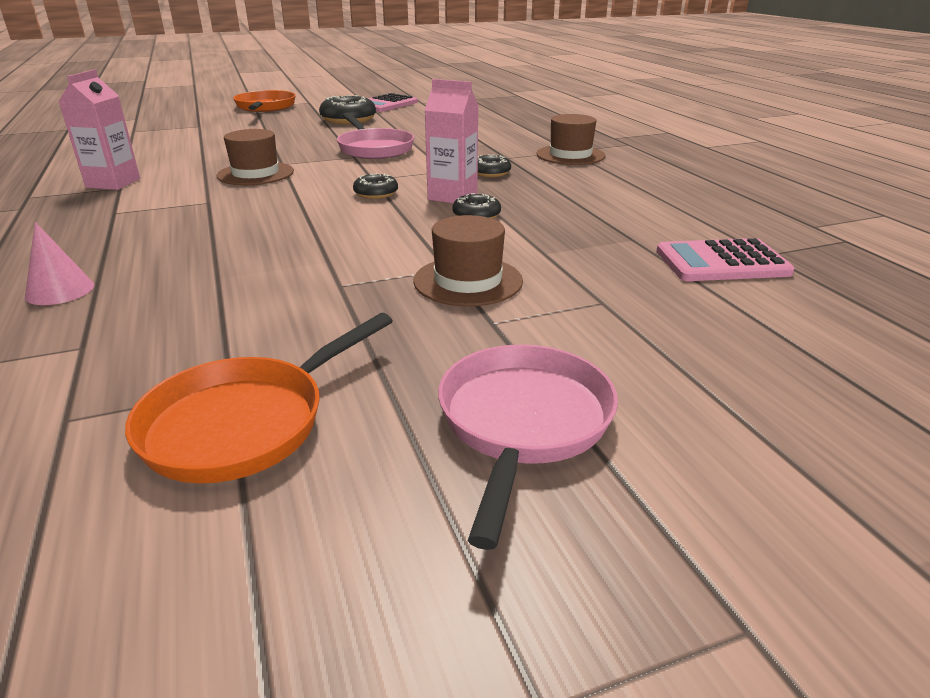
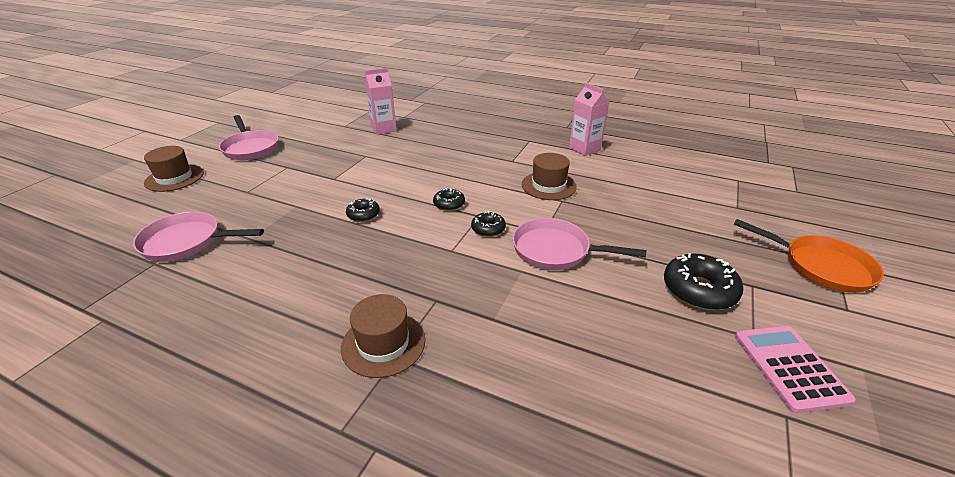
camera: 135 degrees right, 5 degrees up
(60, 290) = (452, 120): pink cone -> none
(244, 423) = (326, 123): orange pan -> none
(452, 196) = (401, 224): pink carton -> pink carton (383, 129)
(468, 281) = (316, 177): brown hat -> brown hat (174, 178)
(490, 173) = (415, 265): black donut -> black donut (488, 229)
(722, 262) = (187, 242): pink calculator -> pink pan

